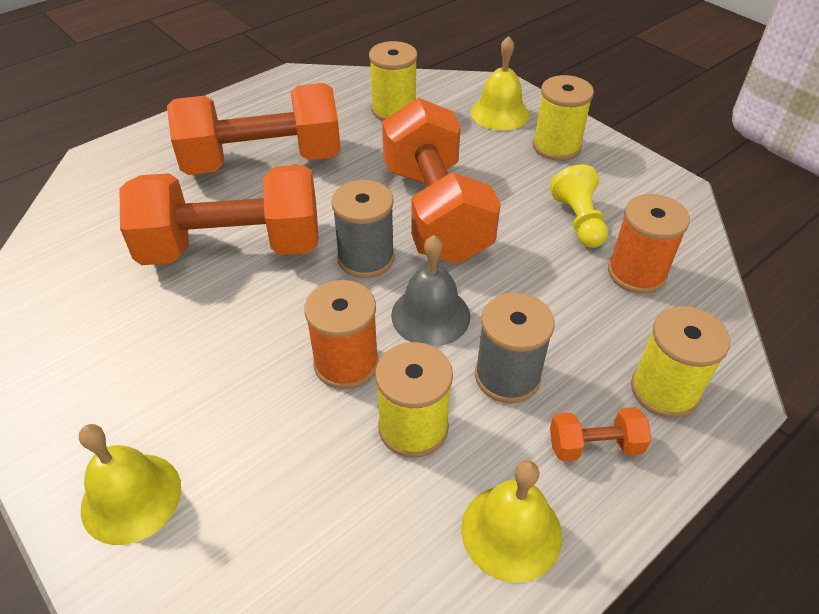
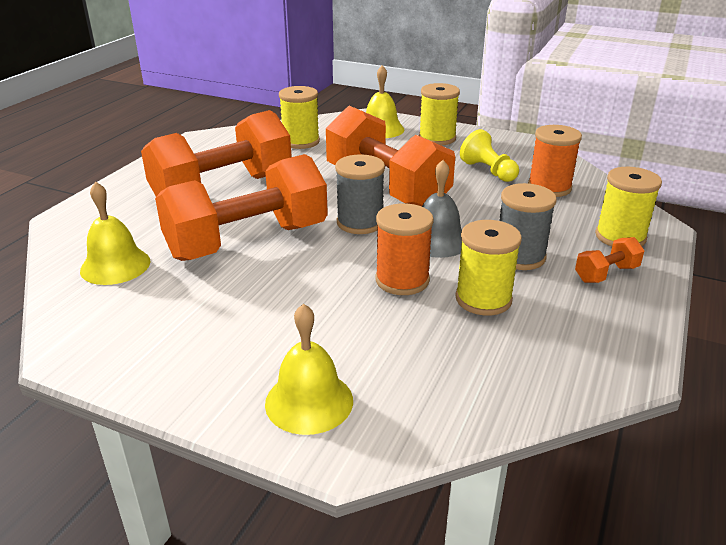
camera: 25 degrees left, 15 degrees down
(511, 531) = (598, 329): yellow bell -> yellow bell (115, 265)

